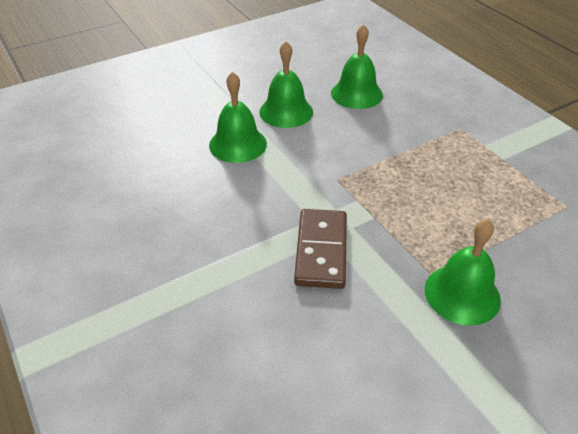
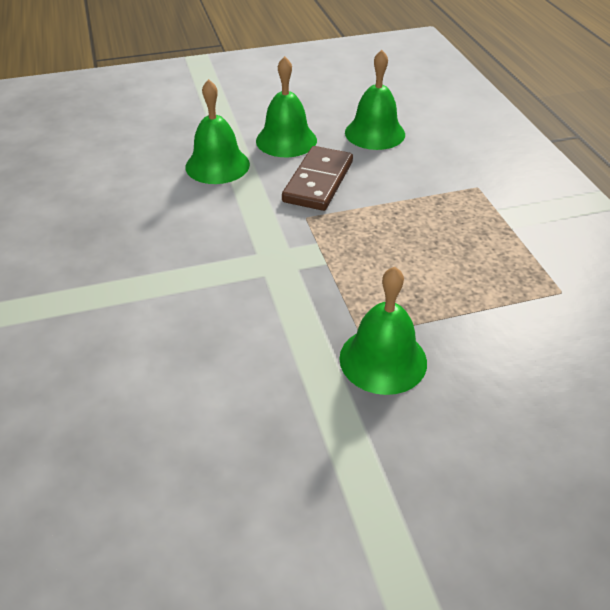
camera: 15 degrees right, 0 degrees up
(321, 251) = (249, 286): brown domino -> brown domino (318, 181)

